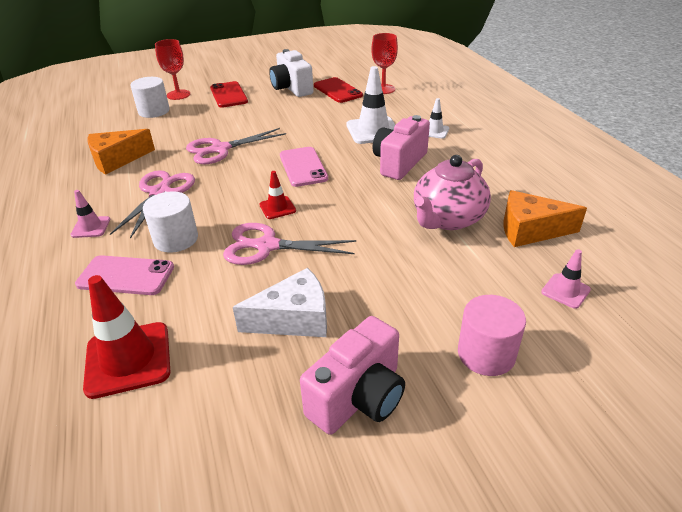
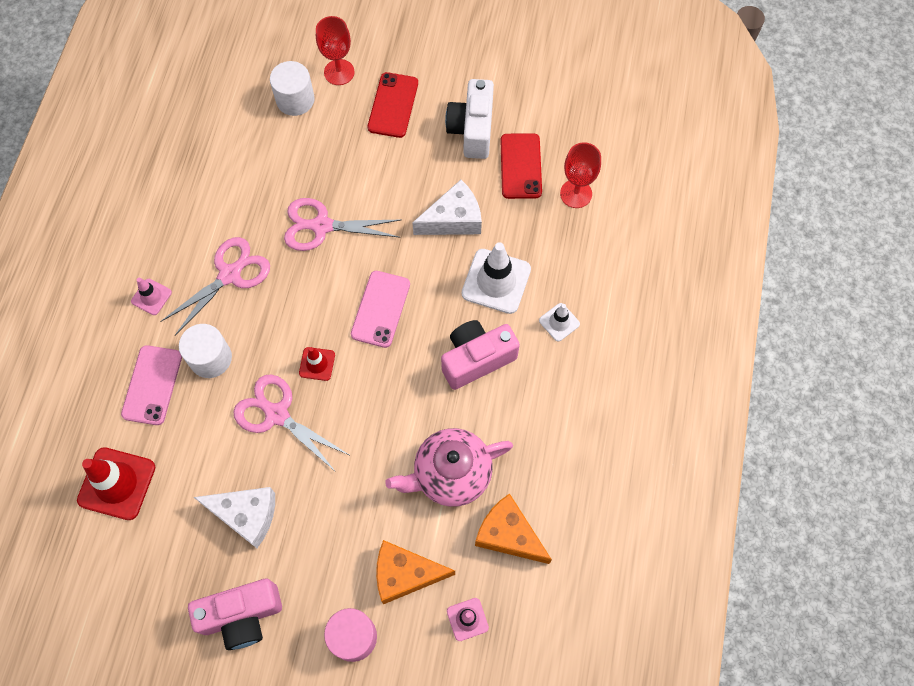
camera: 30 degrees right, 30 degrees up
(117, 160) = (217, 188): orange cheese -> orange cheese (405, 574)
(126, 276) = (152, 385): pink phone -> pink phone turned 60 degrees clockwise
(316, 119) = (453, 219): none -> white cheese

